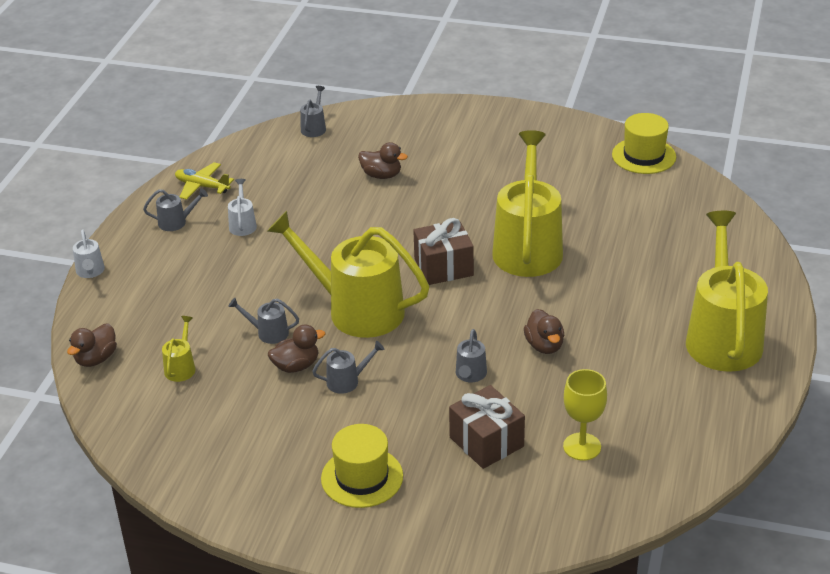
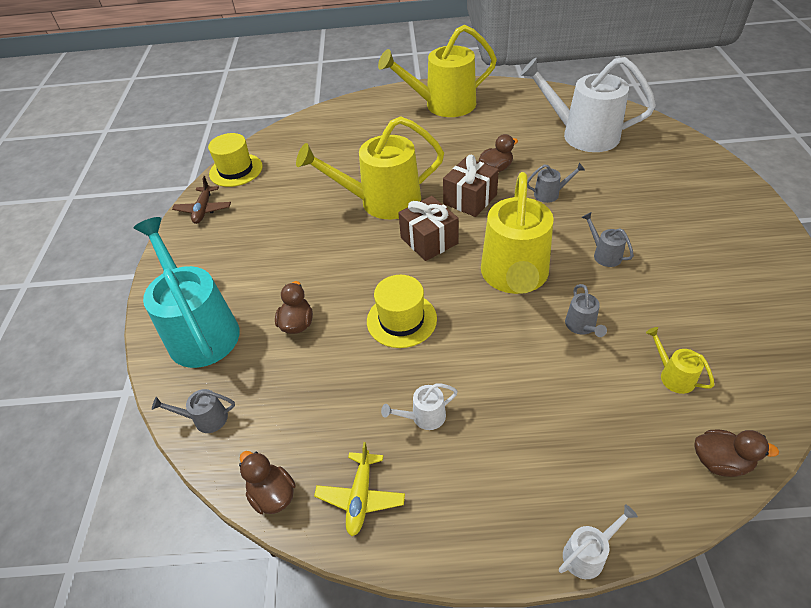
camera: 105 degrees left, 10 degrees up
(176, 222) = (445, 493): grey watering can -> none
(181, 367) = (673, 375): yellow watering can -> yellow watering can turned 60 degrees clockwise
(296, 366) = (610, 291): brown duck -> brown duck (273, 495)
(362, 477) = (693, 216): yellow hat -> yellow hat (401, 320)
(408, 127) = (200, 329): none -> turquoise watering can
(486, 442) = (610, 171): brown gift -> brown gift (470, 199)
(579, 133) = (203, 209): none -> brown plane
(582, 447) = (582, 134): yellow goblet -> white watering can

